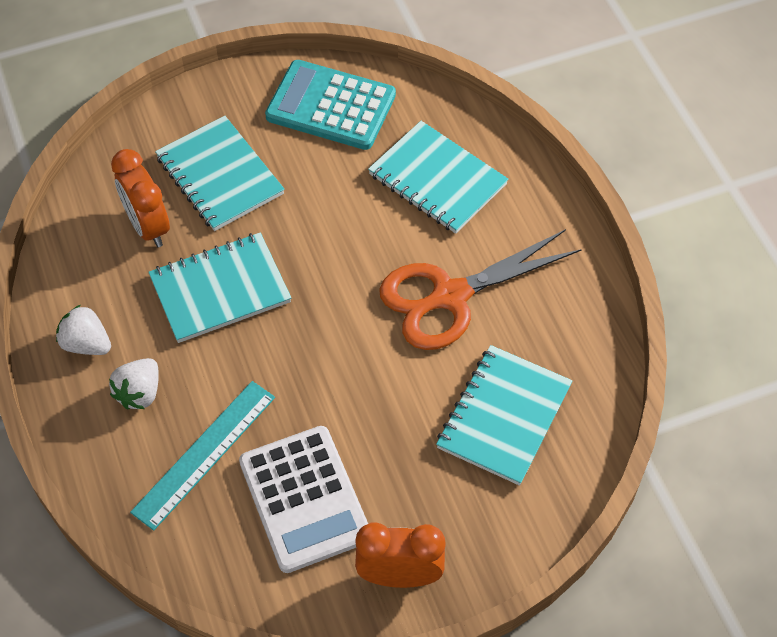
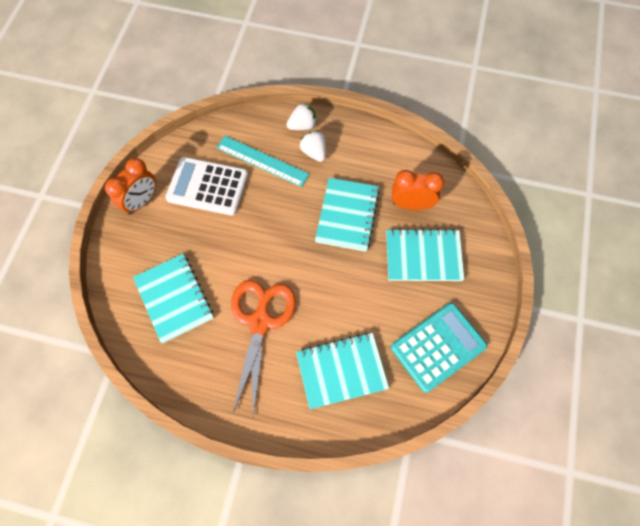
camera: 125 degrees right, 10 degrees up
(86, 344) = (357, 145): white strawberry -> white strawberry (302, 125)
(204, 453) = (262, 161): turquoise ruler -> turquoise ruler turned 45 degrees counterclockwise

